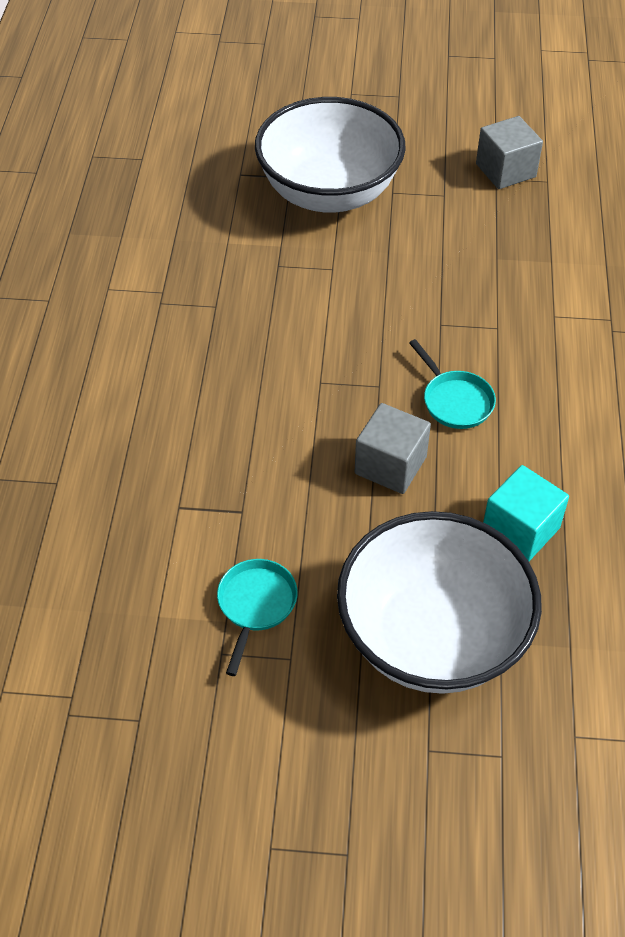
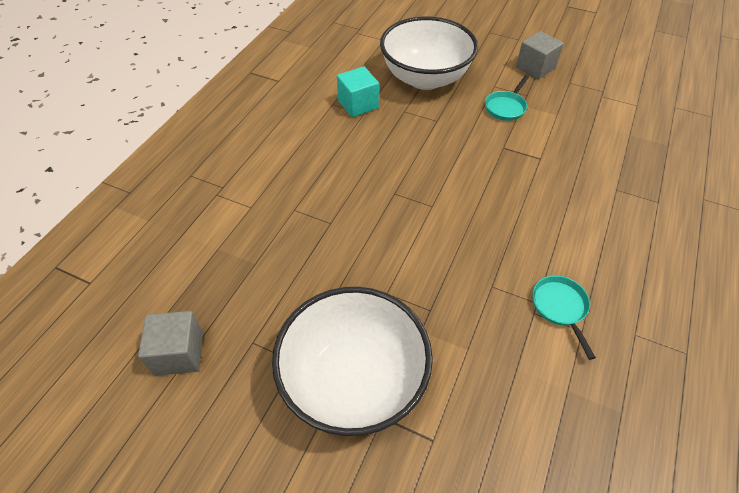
camera: 160 degrees left, 0 degrees up
(390, 465) = (409, 148): grey cube -> grey cube (535, 68)
(455, 401) = (352, 172): turquoise pan -> turquoise pan (560, 307)

